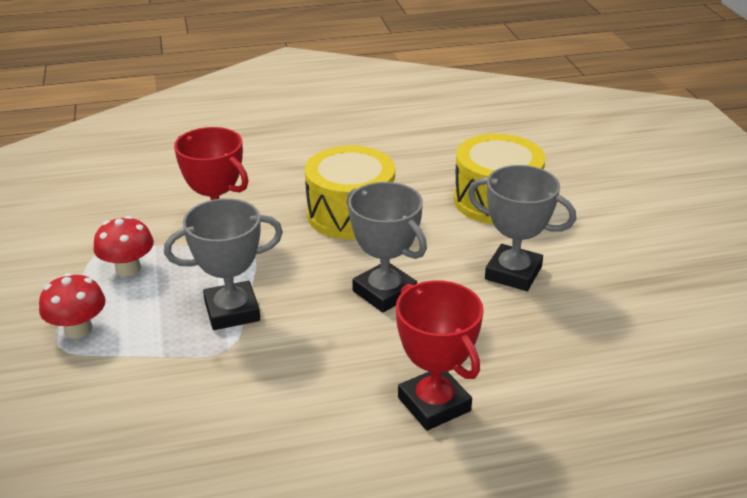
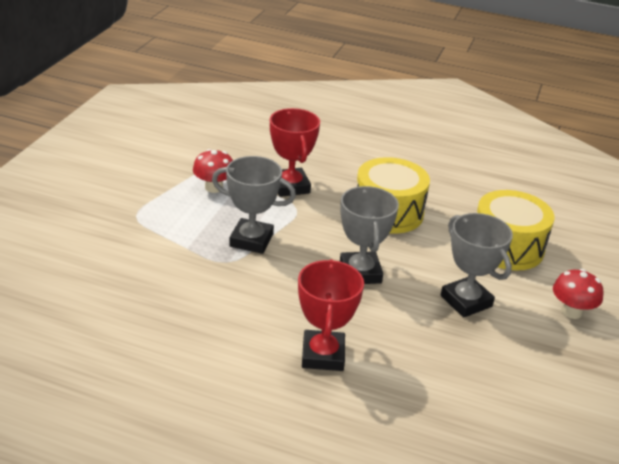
camera: 30 degrees right, 0 degrees up
(78, 329) = (154, 211): red mushroom -> red mushroom (571, 311)

